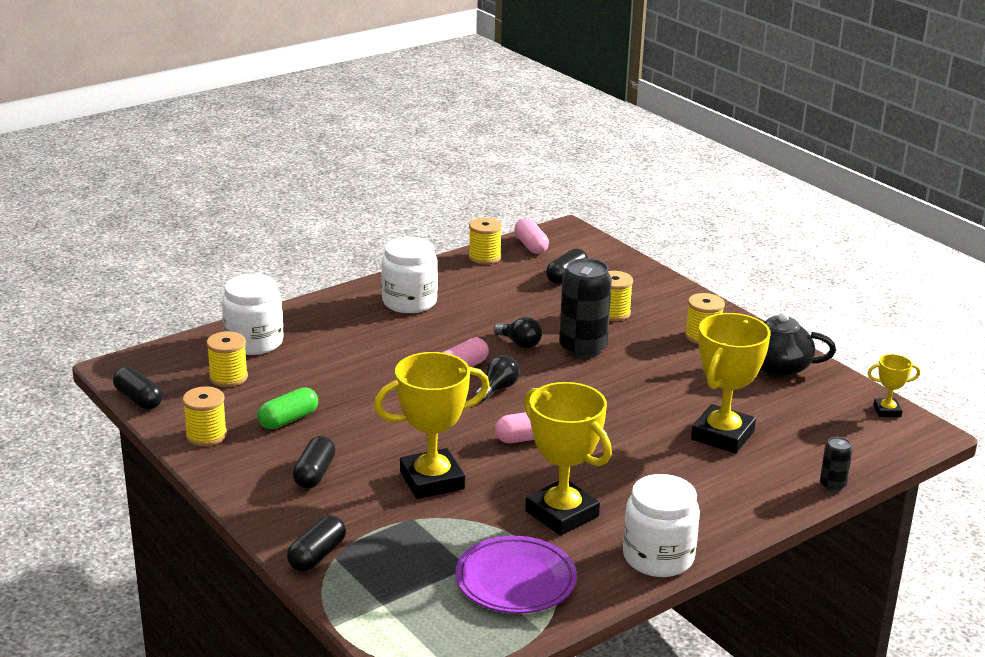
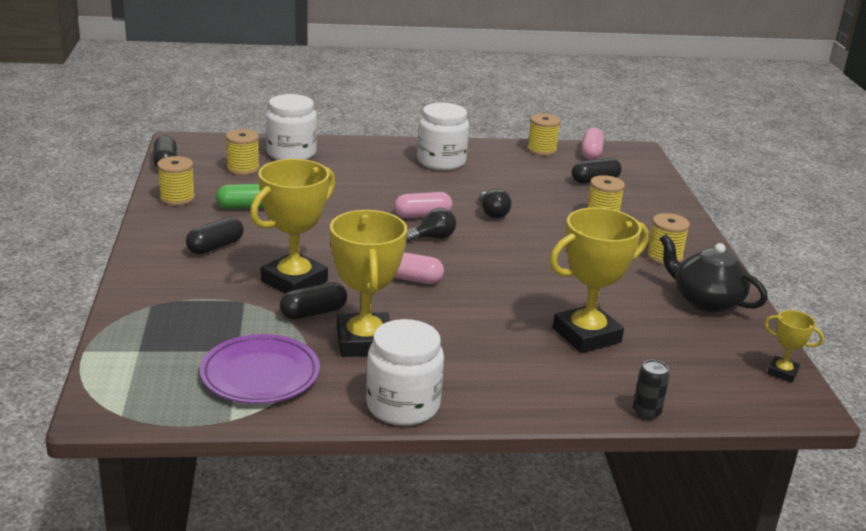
camera: 30 degrees right, 0 degrees up
(317, 555) = (140, 299): black capsule -> black capsule (313, 313)
(432, 480) = (294, 281): yellow trophy -> yellow trophy turned 60 degrees counterclockwise
(583, 349) = (542, 233): black can -> none

